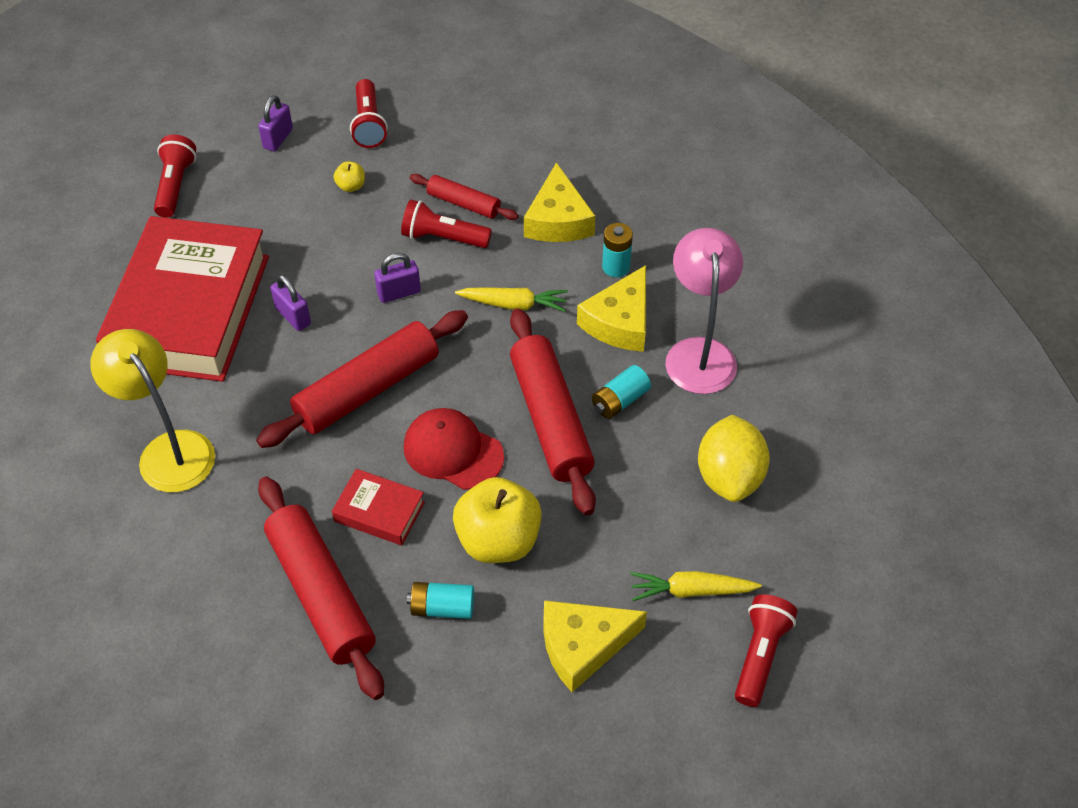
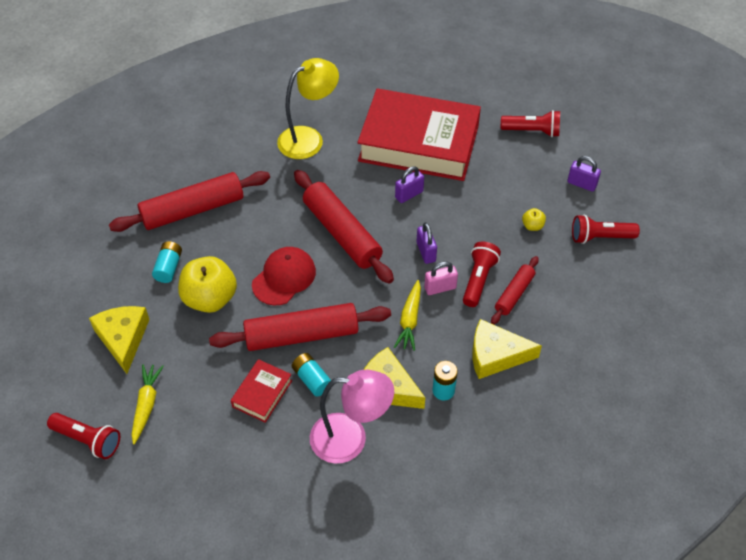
camera: 95 degrees right, 0 degrees up
(379, 512) = (244, 238): red book -> red book (262, 393)
(459, 276) = (440, 288): none -> pink padlock
(729, 477) = (232, 443): yellow lemon -> none

